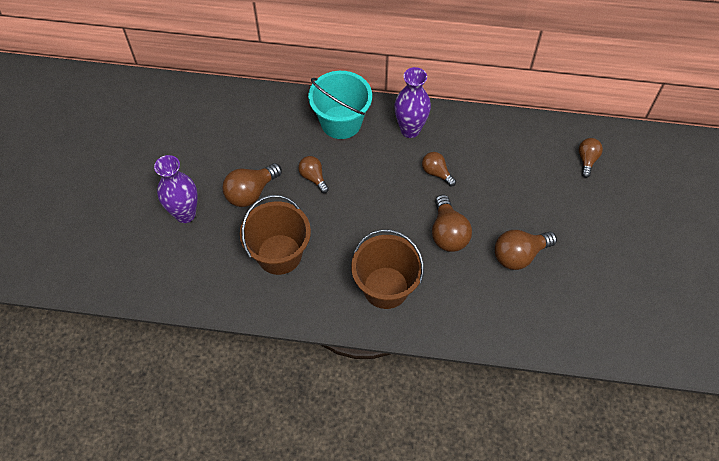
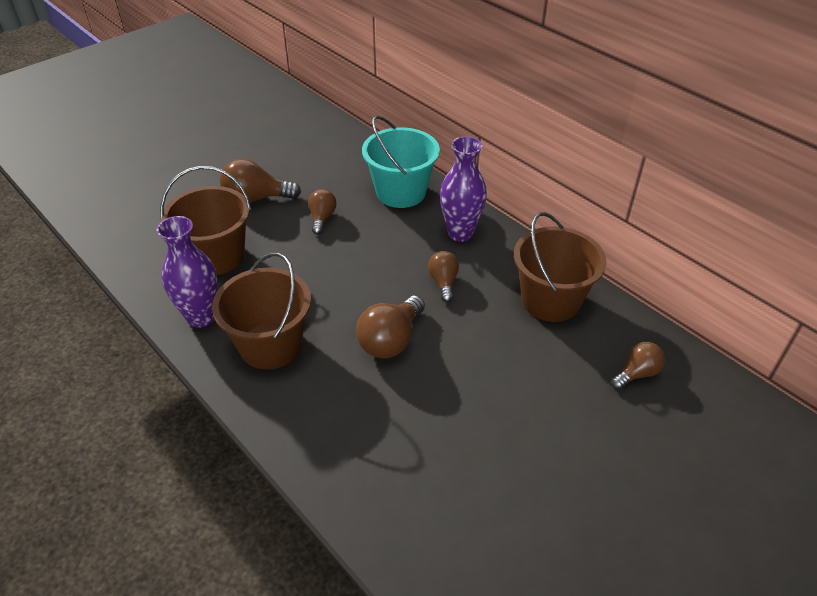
camera: 40 degrees right, 15 degrees down
(185, 214) = (187, 183): purple vase -> purple vase (201, 317)
(505, 143) = (550, 300): none -> brown bucket
(519, 255) = (444, 412): brown light bulb -> none

